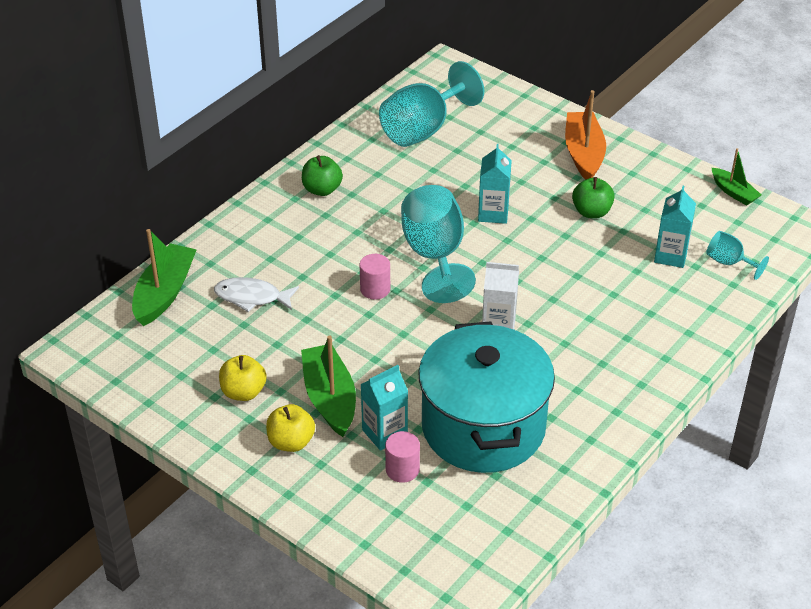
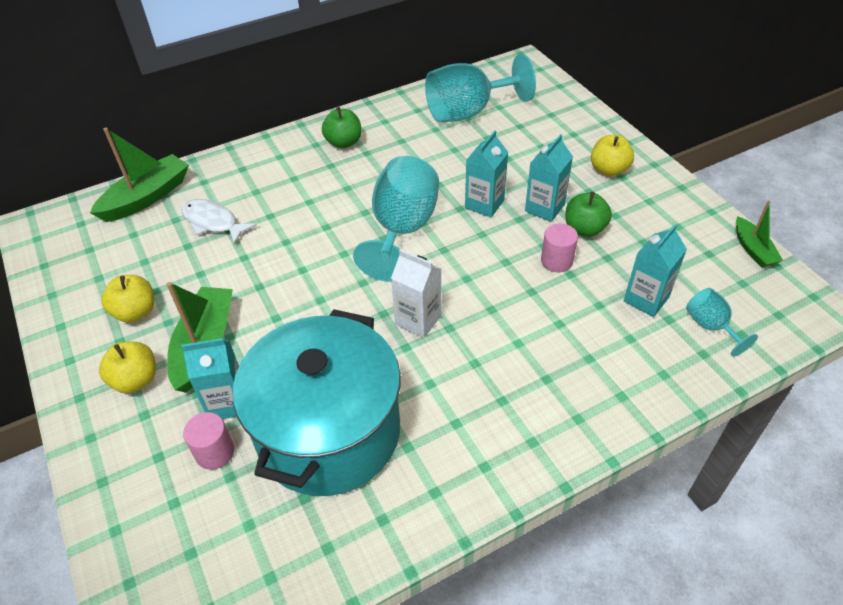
camera: 25 degrees right, 5 degrees up
(375, 289) = (325, 247): pink cylinder -> pink cylinder (556, 261)
(547, 203) = (544, 208): none -> turquoise carton
(583, 153) = (608, 169): orange boat -> yellow apple

